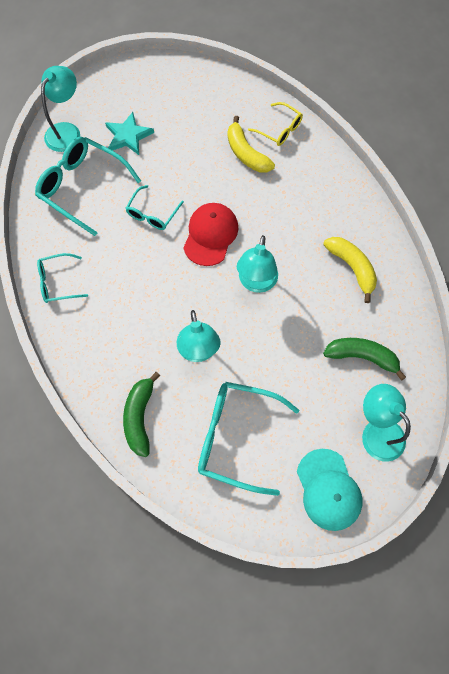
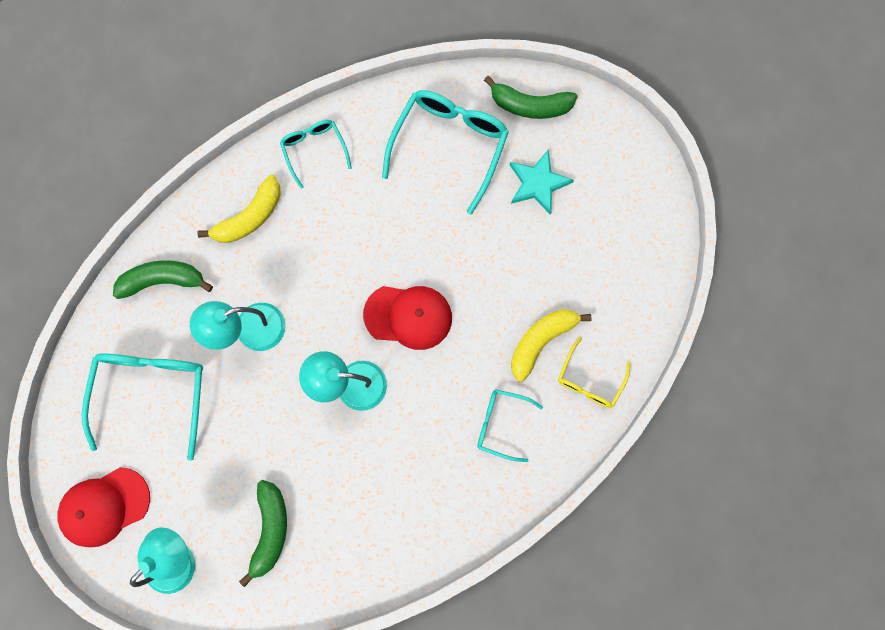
camera: 80 degrees right, 10 degrees up
(67, 131) = (530, 105): turquoise lamp -> green banana
(152, 214) = (426, 239): turquoise glasses -> turquoise glasses (501, 424)
(328, 489) = (104, 506): turquoise cap -> red cap
(352, 268) = (391, 505): yellow banana -> yellow banana (250, 217)

